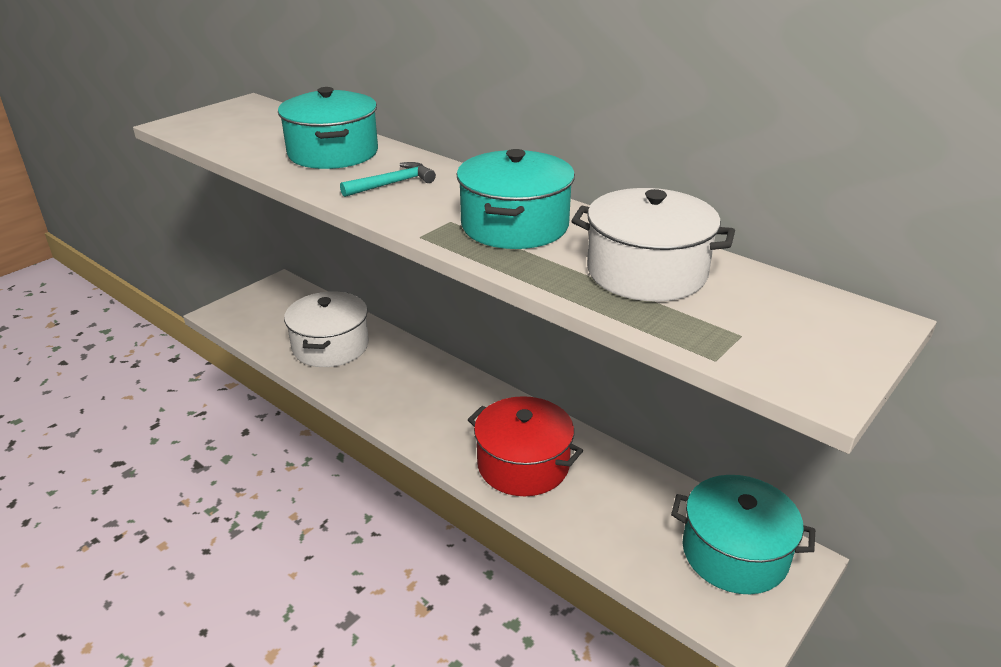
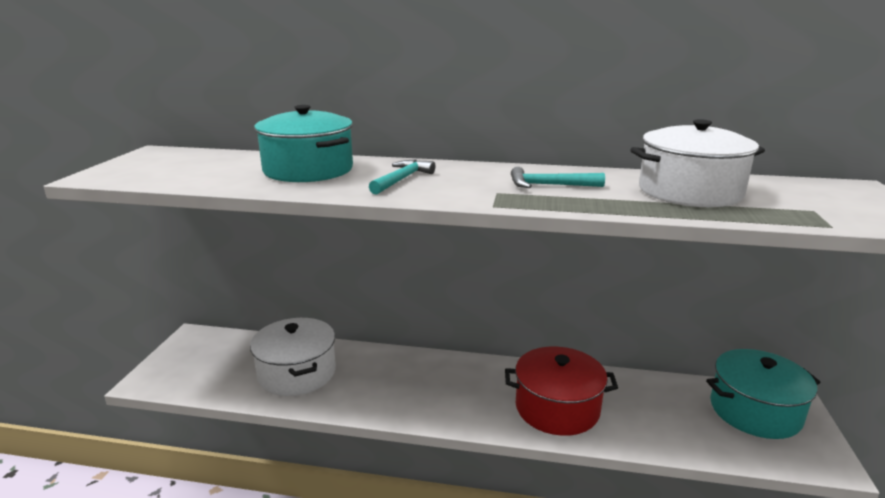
camera: 30 degrees left, 10 degrees down
(515, 225) = (549, 185): turquoise pot -> turquoise hammer

